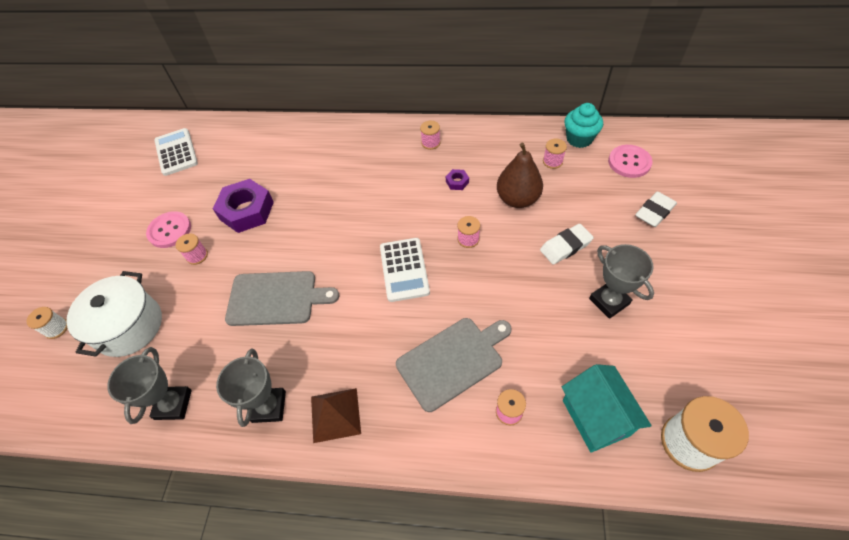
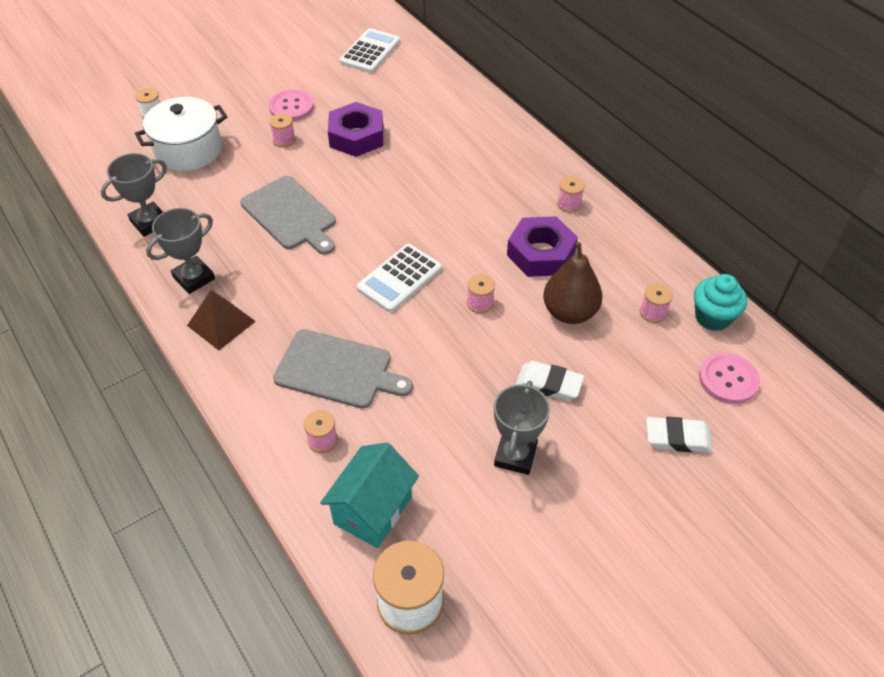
camera: 45 degrees right, 5 degrees down
(457, 182) = (541, 253): purple nut -> purple nut, size x2.33

